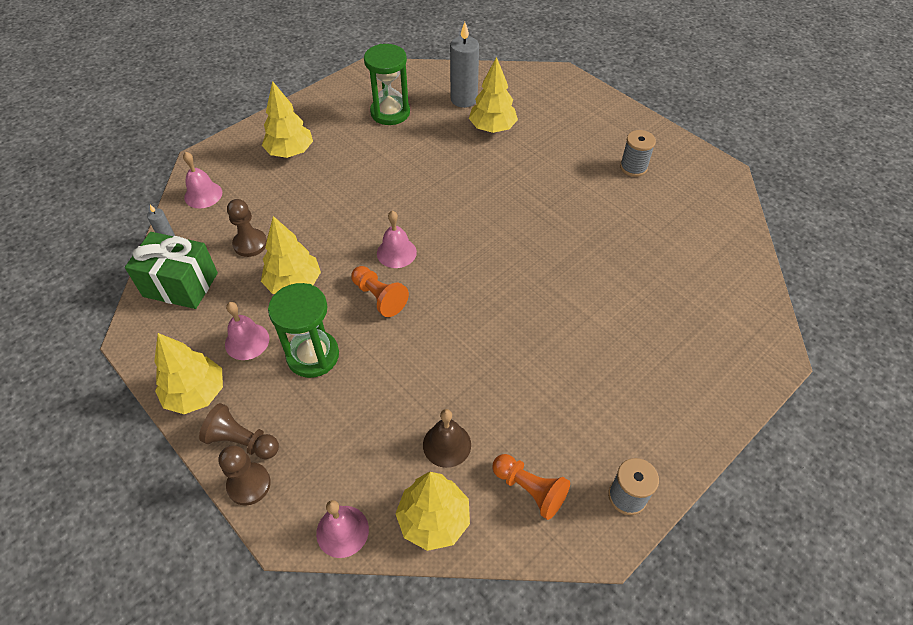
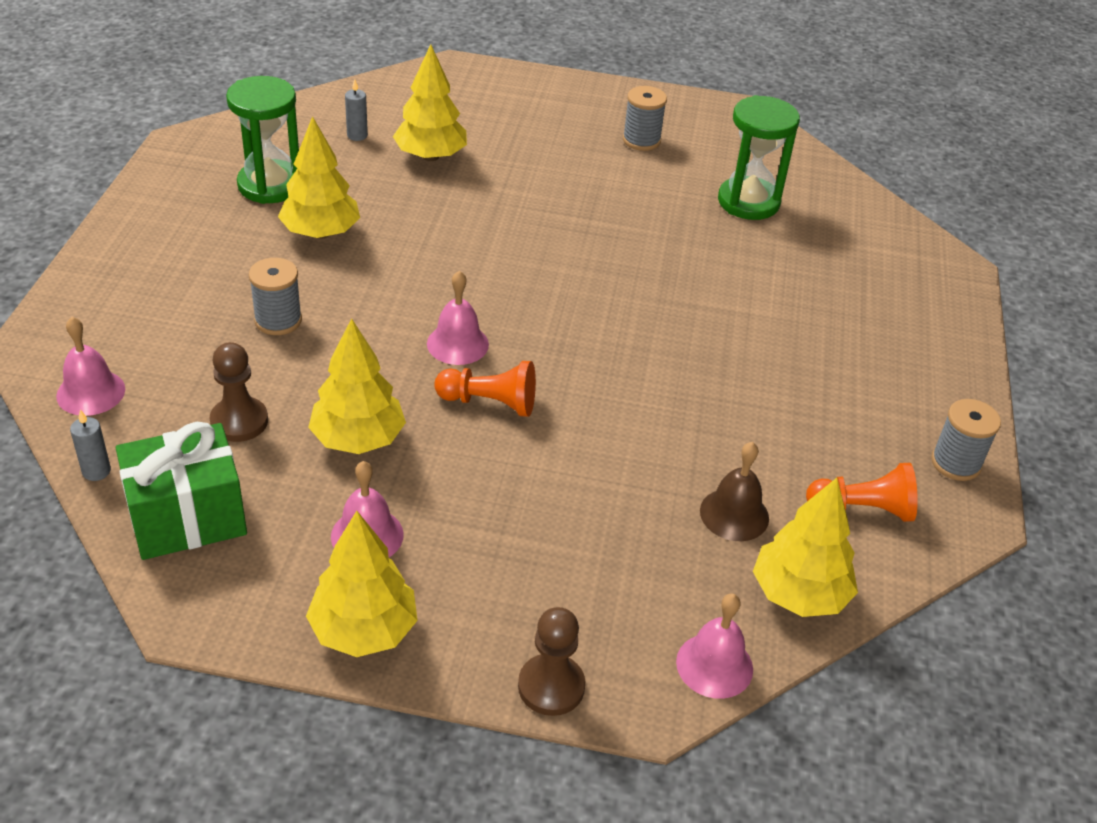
camera: 40 degrees left, 10 degrees down
(242, 441) = (489, 647): brown pawn -> none
(290, 152) = (172, 286): yellow tree -> yellow tree (321, 233)
(313, 355) = (475, 506): green hourglass -> green hourglass (748, 202)
(320, 195) = (278, 320): none -> grey spool
(464, 99) = (357, 135): grey candle -> grey candle, size x0.48

